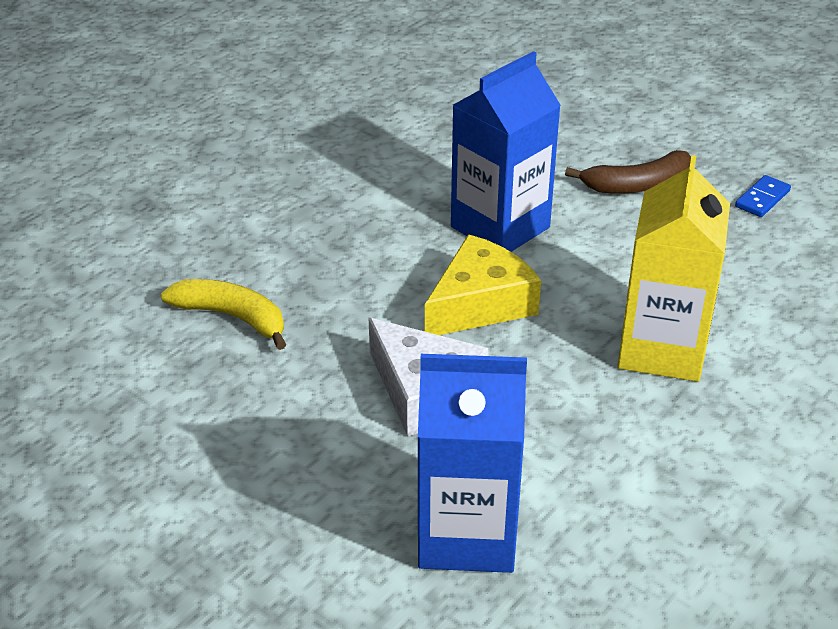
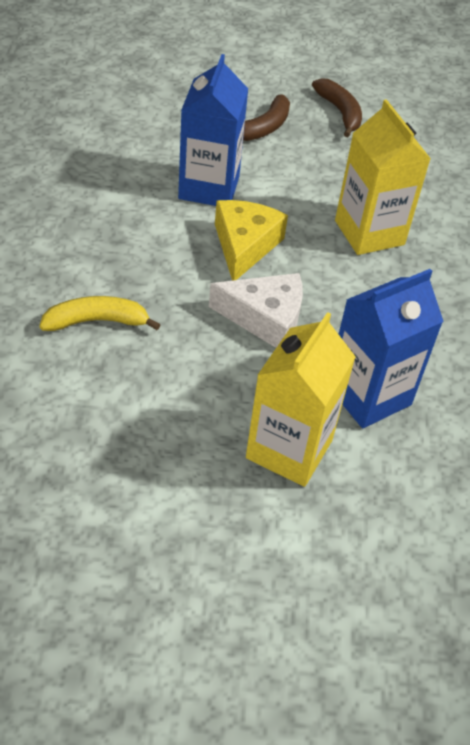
camera: 40 degrees left, 10 degrees up
(305, 546) = (289, 449): none -> yellow carton
(762, 199) = (340, 112): blue domino -> brown banana

